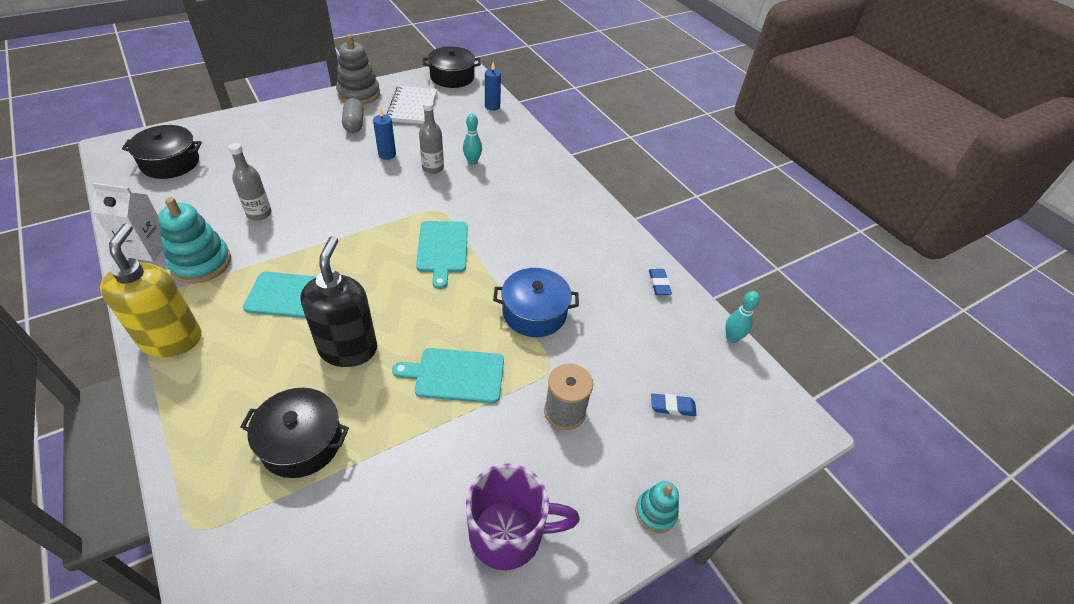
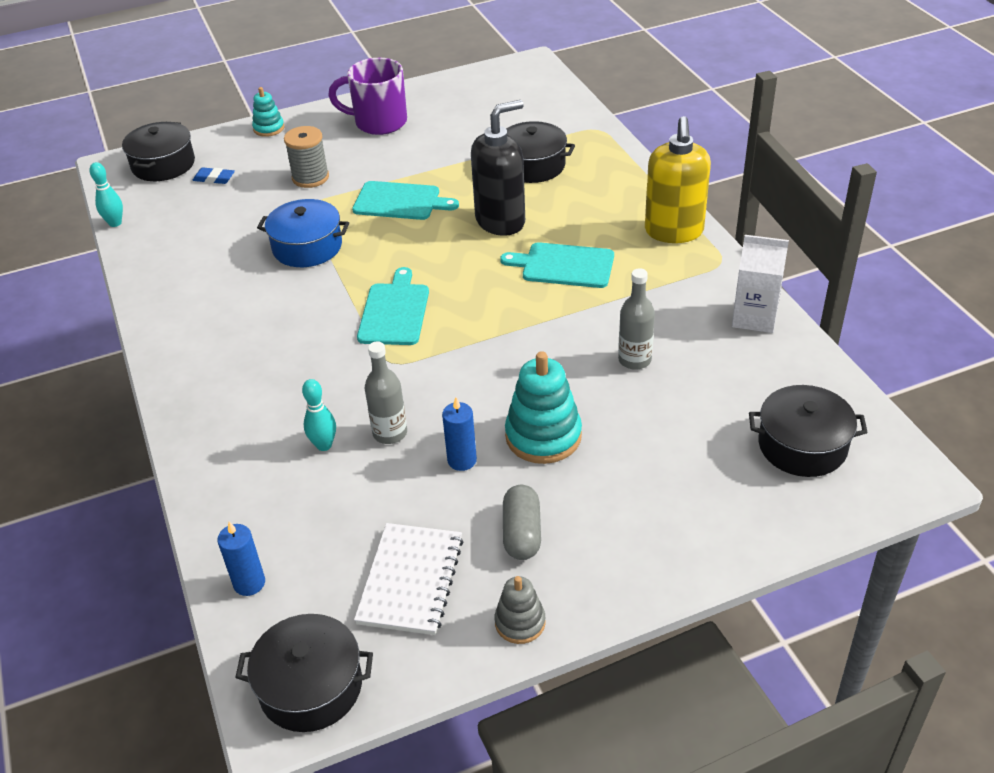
camera: 165 degrees left, 5 degrees down
(201, 263) = (680, 300): turquoise stacking toy -> turquoise stacking toy (543, 436)
(348, 349) = (501, 221): black soap dispenser -> black soap dispenser turned 135 degrees counterclockwise
(359, 94) = (520, 622): grey stacking toy -> grey stacking toy, size x0.57
(659, 284) = (152, 271): blue eraser -> none
(744, 430) = (163, 164): none -> black pot

